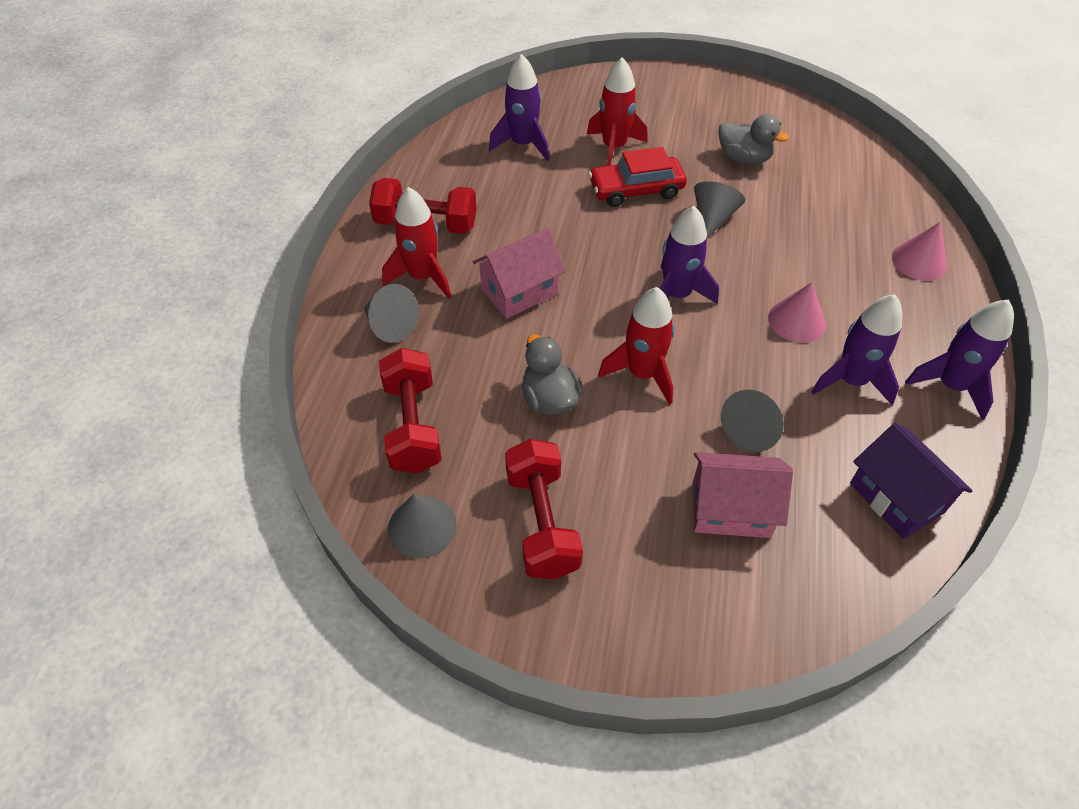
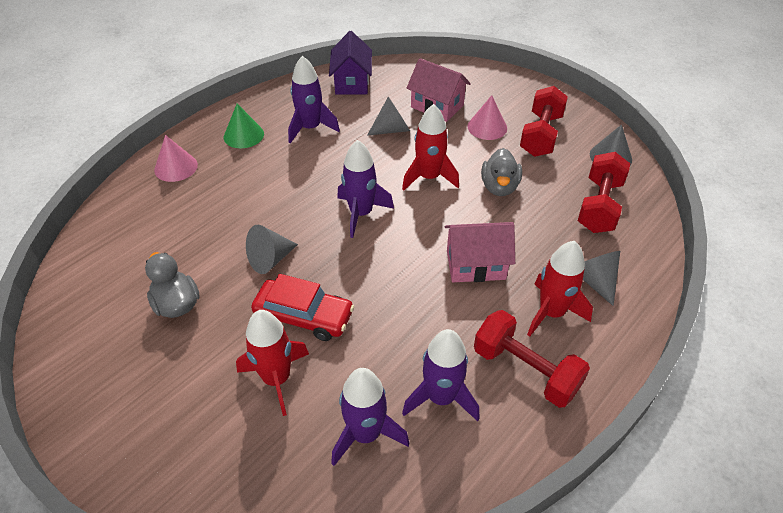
camera: 150 degrees left, 5 degrees down
(797, 321) = (301, 167): pink cone -> pink cone (487, 127)
(911, 332) = (243, 135): none -> green cone
(950, 385) = (261, 107): purple rocket -> purple rocket (441, 398)

